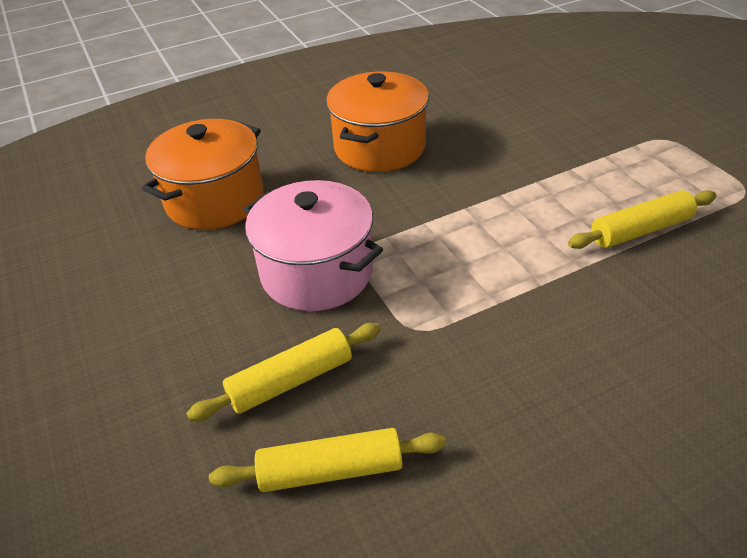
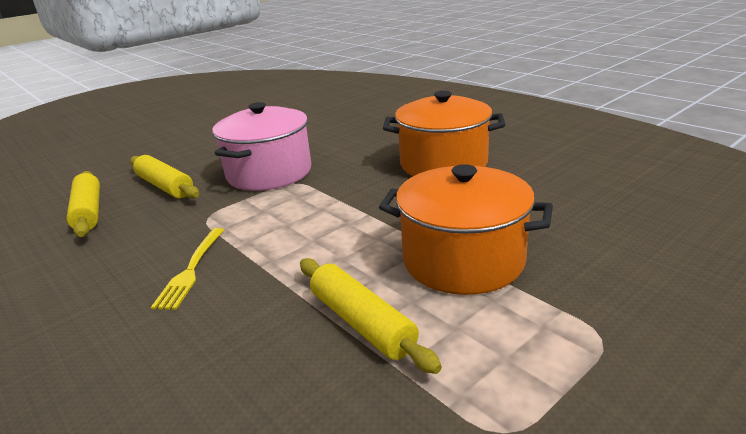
camera: 75 degrees right, 15 degrees down
(215, 200) = (343, 128): orange pot -> orange pot (463, 260)
(535, 337) = (191, 270): none -> yellow fork

